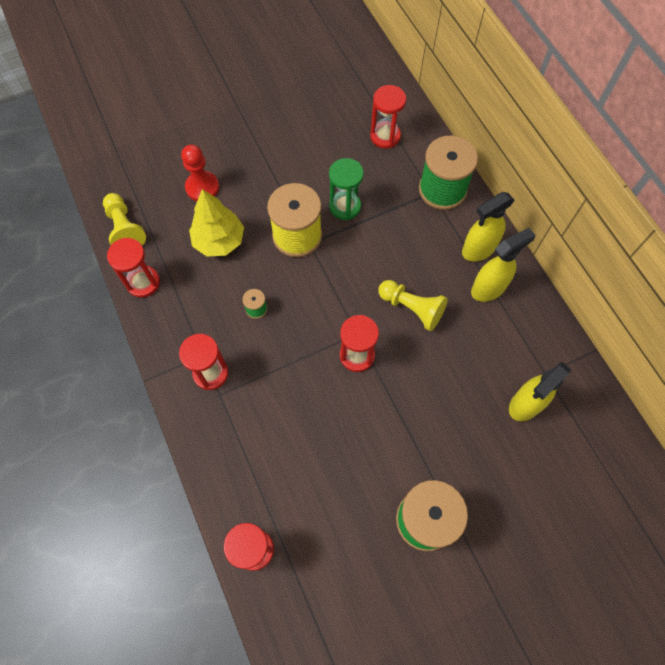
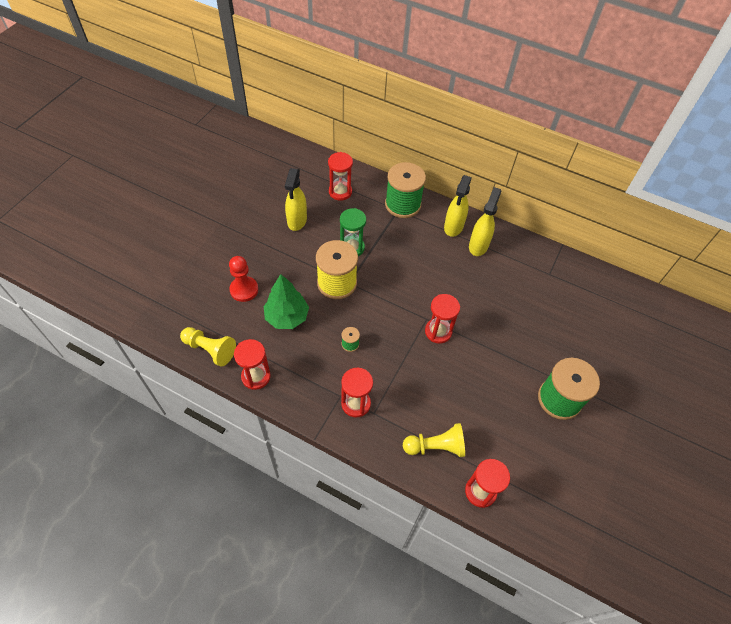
camera: 40 degrees left, 10 degrees down
(219, 241) = (287, 317): yellow tree -> green tree
(412, 308) = (445, 283): yellow pawn -> yellow pawn (435, 446)
(525, 404) = (554, 297): yellow spray bottle -> yellow spray bottle (297, 221)

